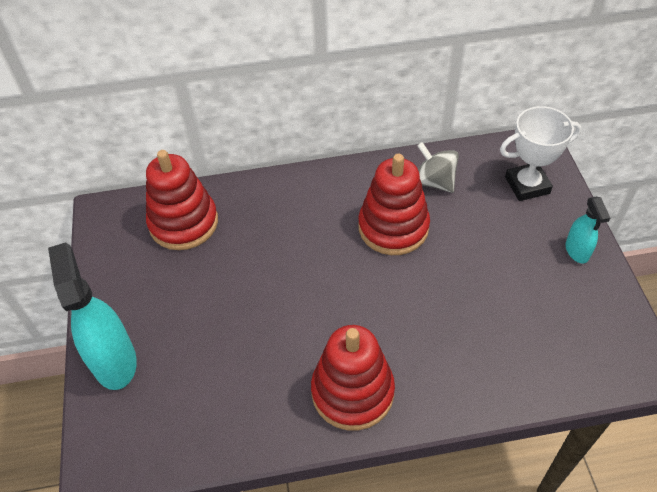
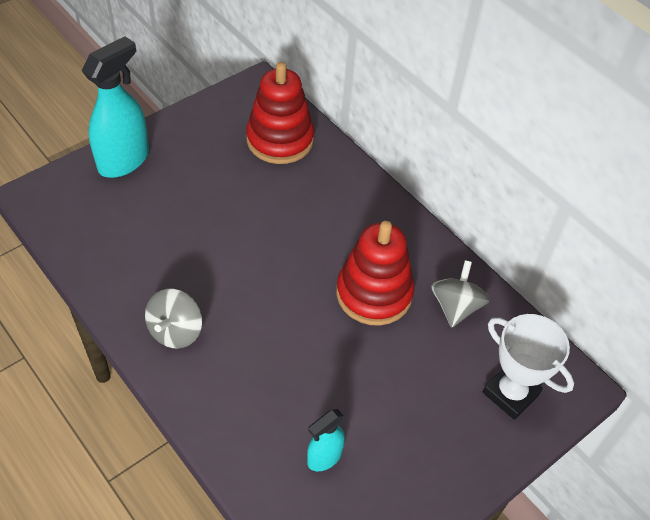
camera: 55 degrees right, 0 degrees up
(352, 392) = (175, 331): red stacking toy -> grey spinning top
(577, 251) = (449, 470): turquoise spray bottle -> turquoise spray bottle (324, 457)

